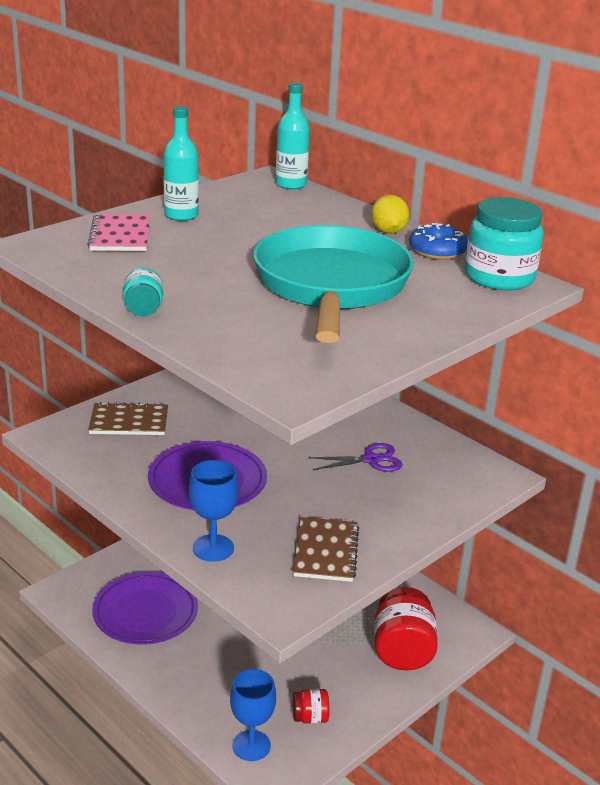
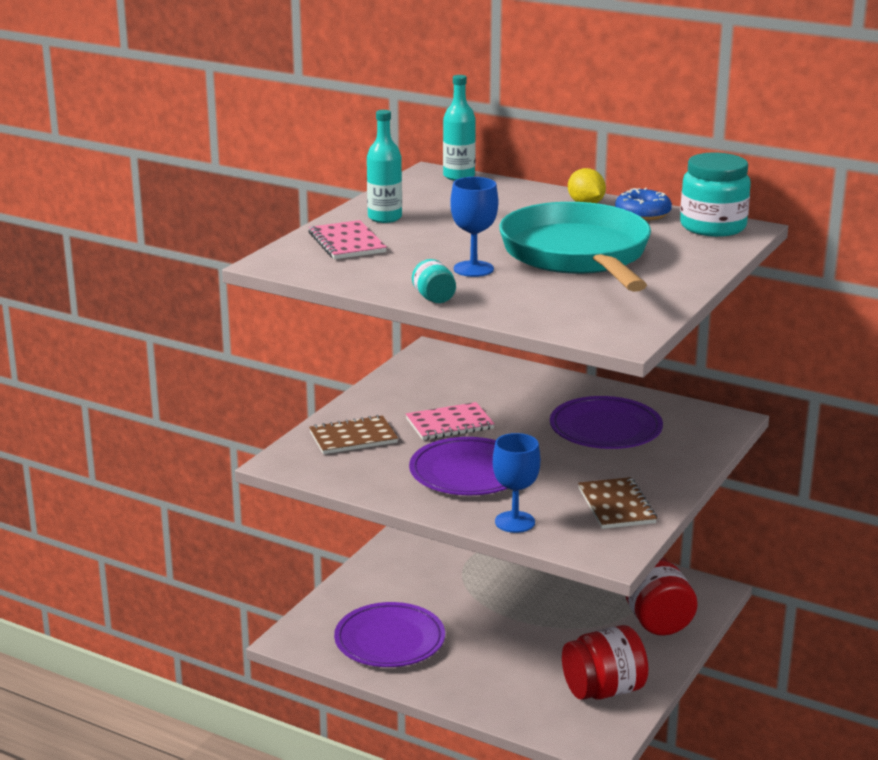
camera: 15 degrees left, 5 degrees down
(226, 425) = (449, 424): none -> pink notebook
(251, 745) = (563, 723): blue goblet -> blue goblet (473, 269)
(310, 717) = (603, 690): red jar -> red jar, size x2.02
(371, 460) = (605, 428): purple scissors -> purple plate

